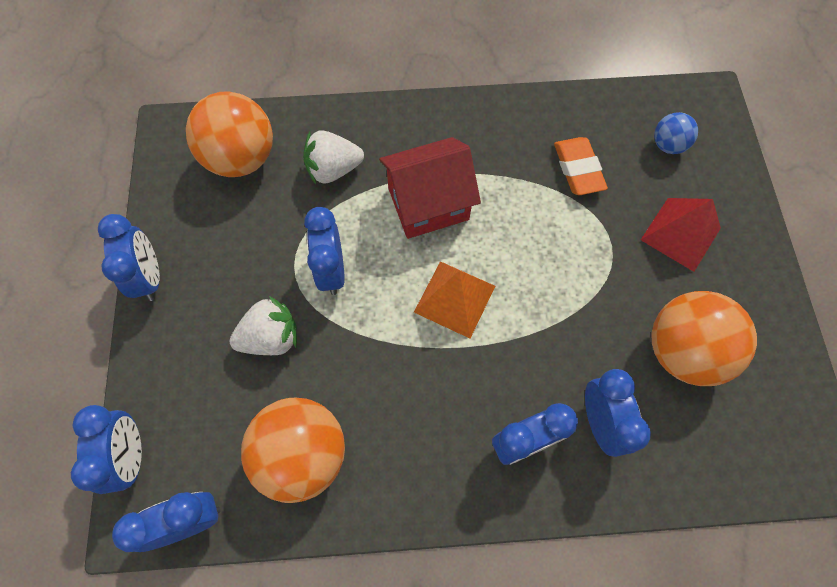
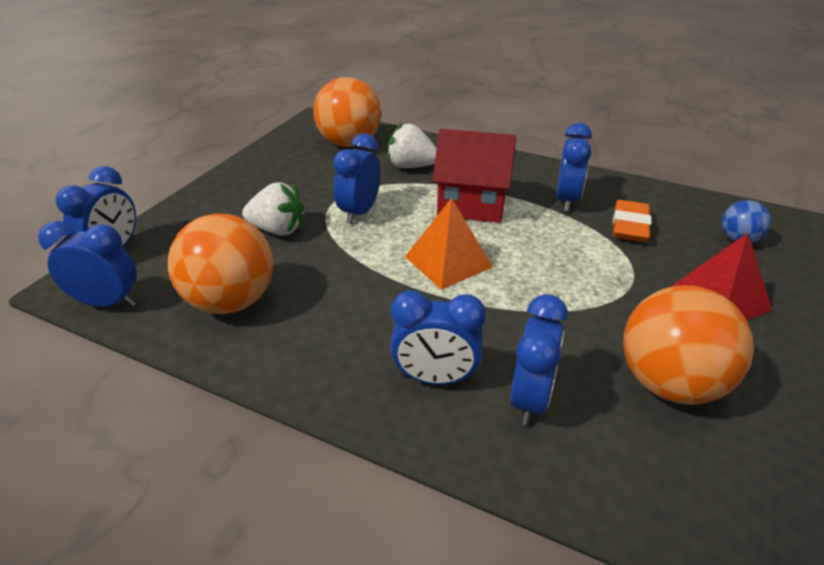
camera: 30 degrees right, 30 degrees down
(150, 277) = (229, 174): blue clock -> blue clock (567, 200)

